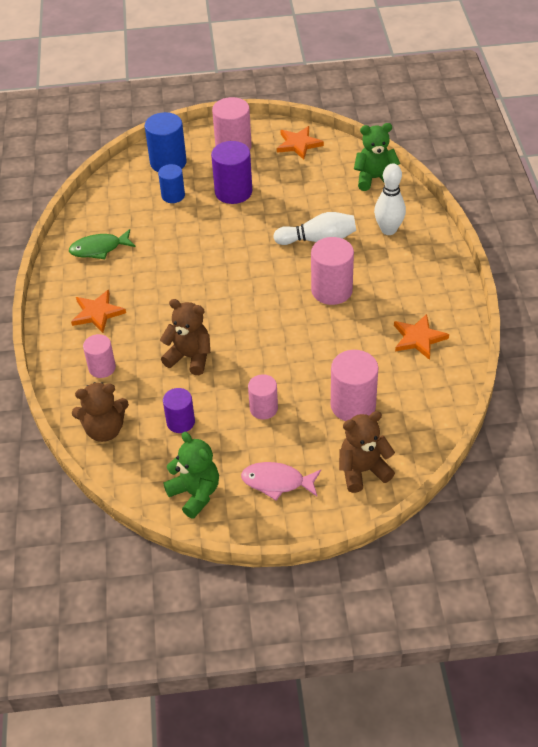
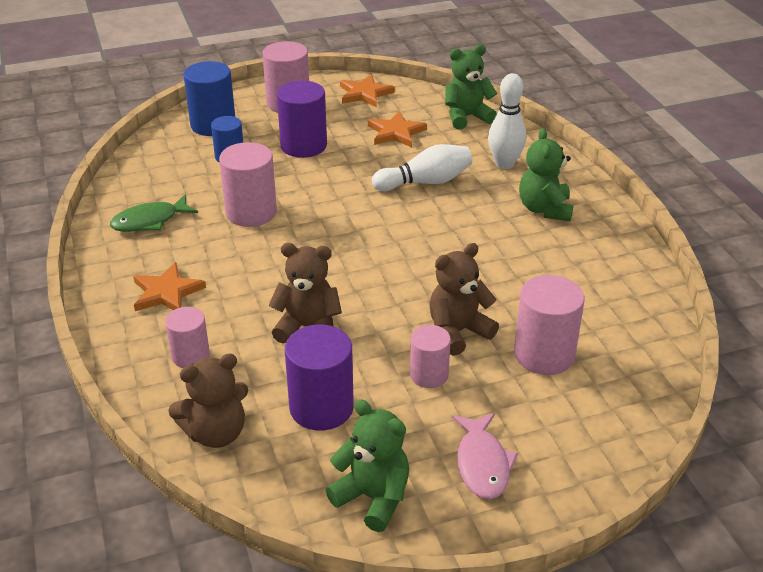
camera: 15 degrees left, 10 degrees down
(180, 422) = (321, 407): purple cylinder -> purple cylinder, size x1.60
(277, 482) = (482, 464): pink fish -> pink fish turned 90 degrees counterclockwise
(331, 290) = (463, 232): pink cylinder -> pink cylinder (251, 212)
(363, 470) = (591, 431): brown teddy bear -> brown teddy bear (458, 332)
(404, 278) = (544, 209): none -> green teddy bear
(418, 338) = (591, 269): orange star -> orange star (396, 132)

